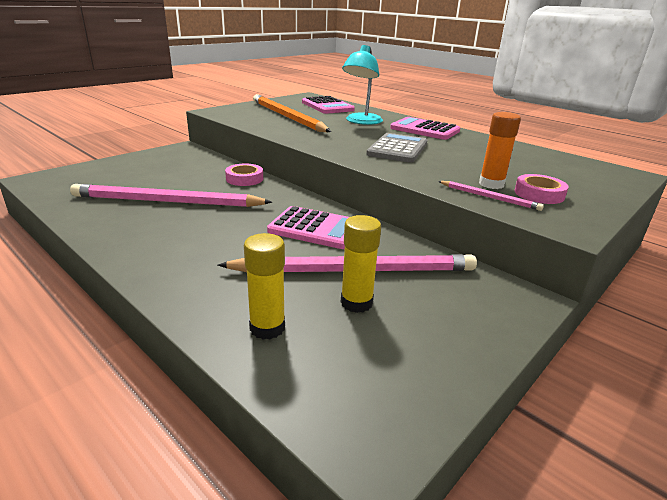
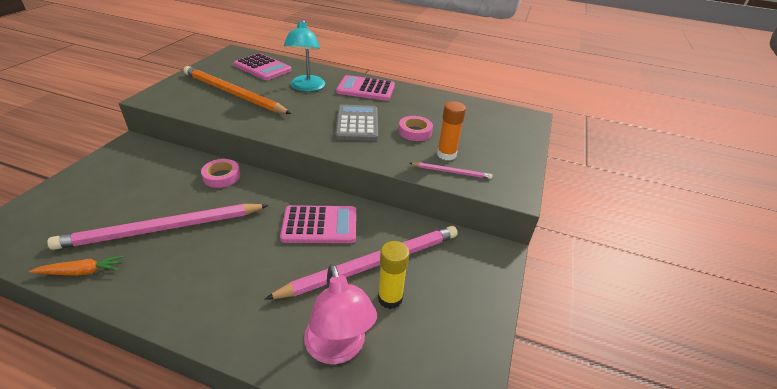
camera: 25 degrees left, 10 degrees up
(82, 214) = (81, 271): none -> orange carrot
(267, 328) = (338, 349): yellow glue stick -> pink lamp
(539, 194) = (482, 158): pink tape -> pink tape (415, 132)

